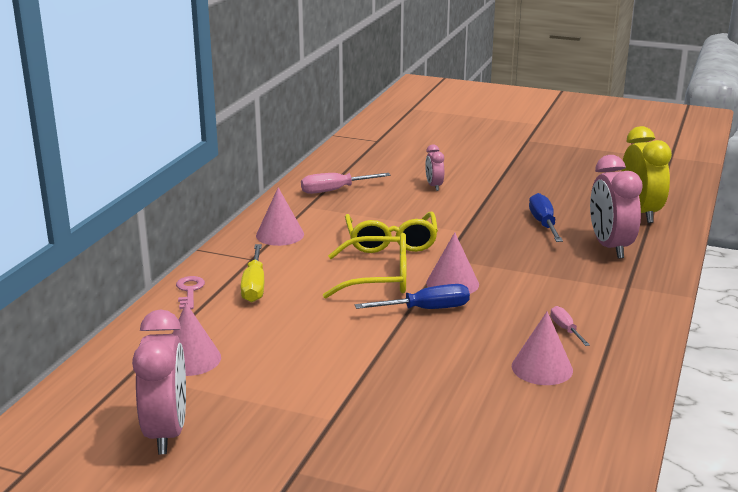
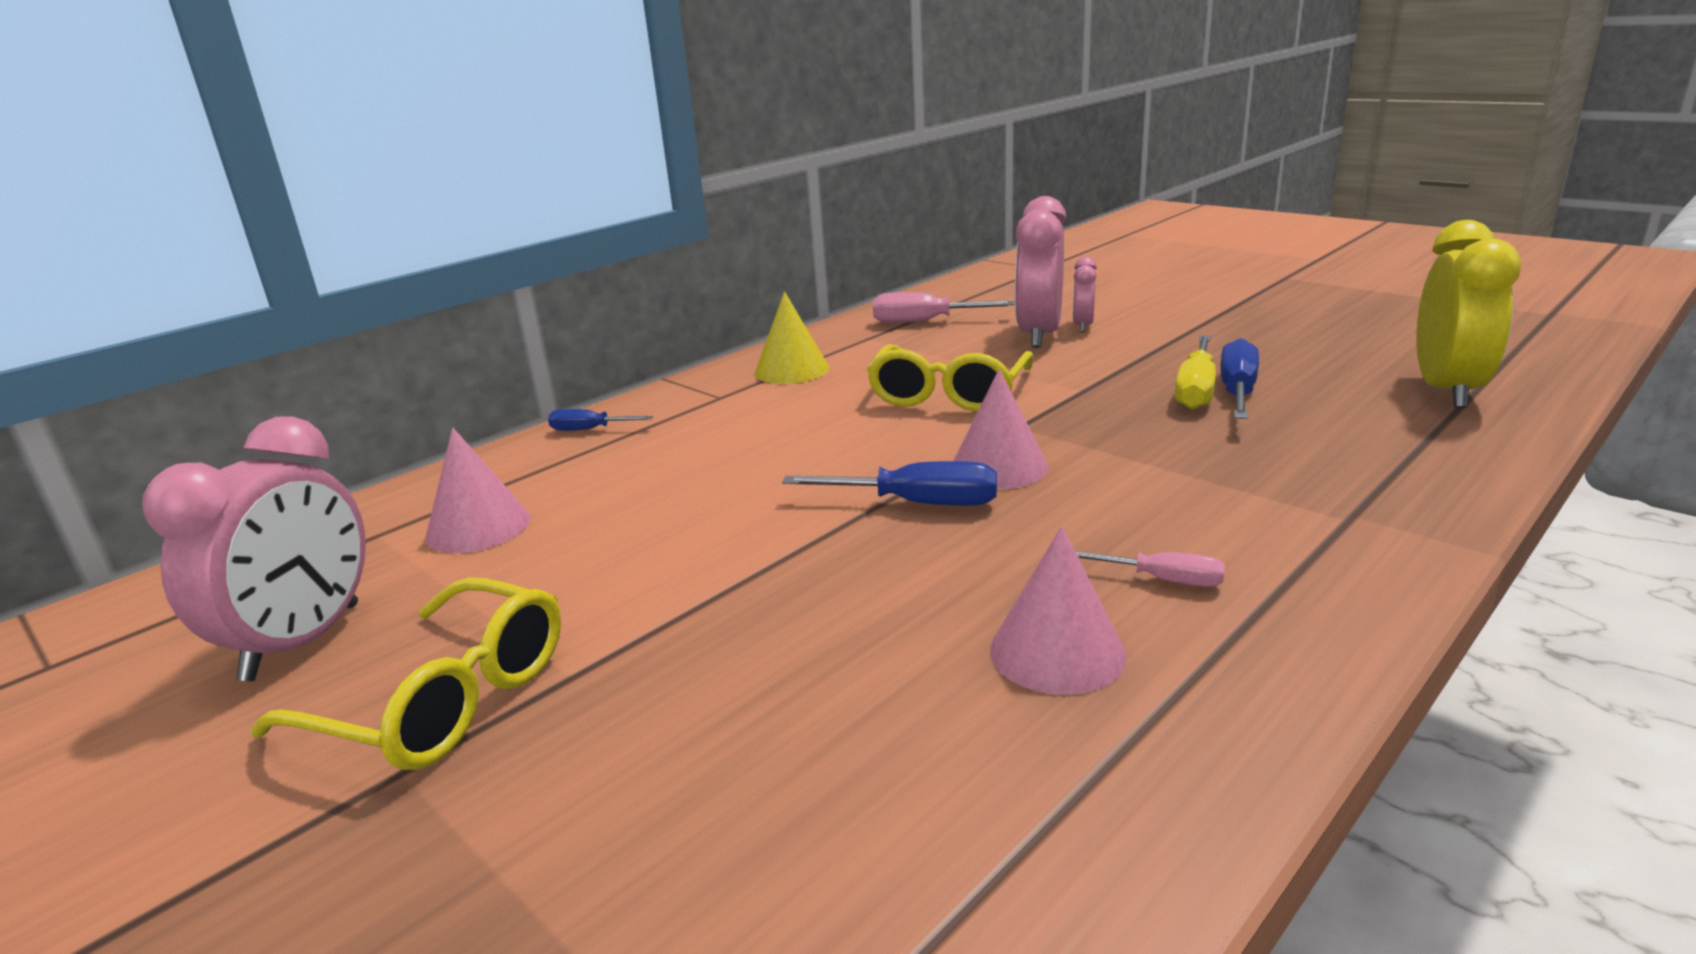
camera: 25 degrees right, 0 degrees up
(189, 291) = (590, 430): pink key -> blue screwdriver
(254, 286) = (684, 433): yellow screwdriver -> yellow screwdriver (1196, 390)
(280, 235) = (792, 370): pink cone -> yellow cone
(378, 278) = (879, 445): yellow glasses -> yellow glasses (443, 700)
(565, 329) = (1162, 580): pink screwdriver -> pink screwdriver turned 105 degrees clockwise
(610, 247) = (1351, 440): pink clock -> pink clock (1039, 335)

